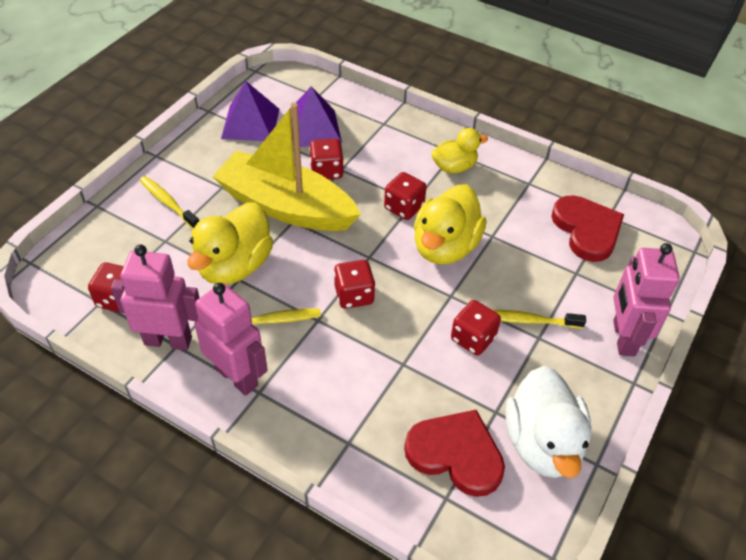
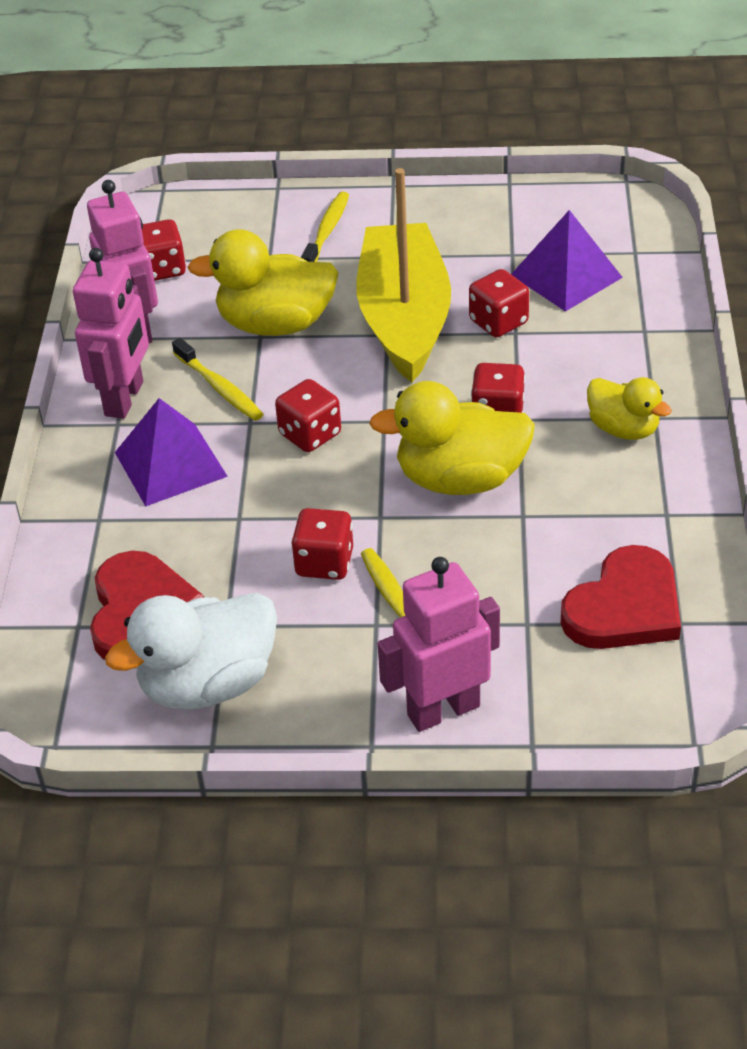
camera: 65 degrees right, 5 degrees down
(250, 123) = (521, 224): purple pyramid -> purple pyramid (171, 464)

